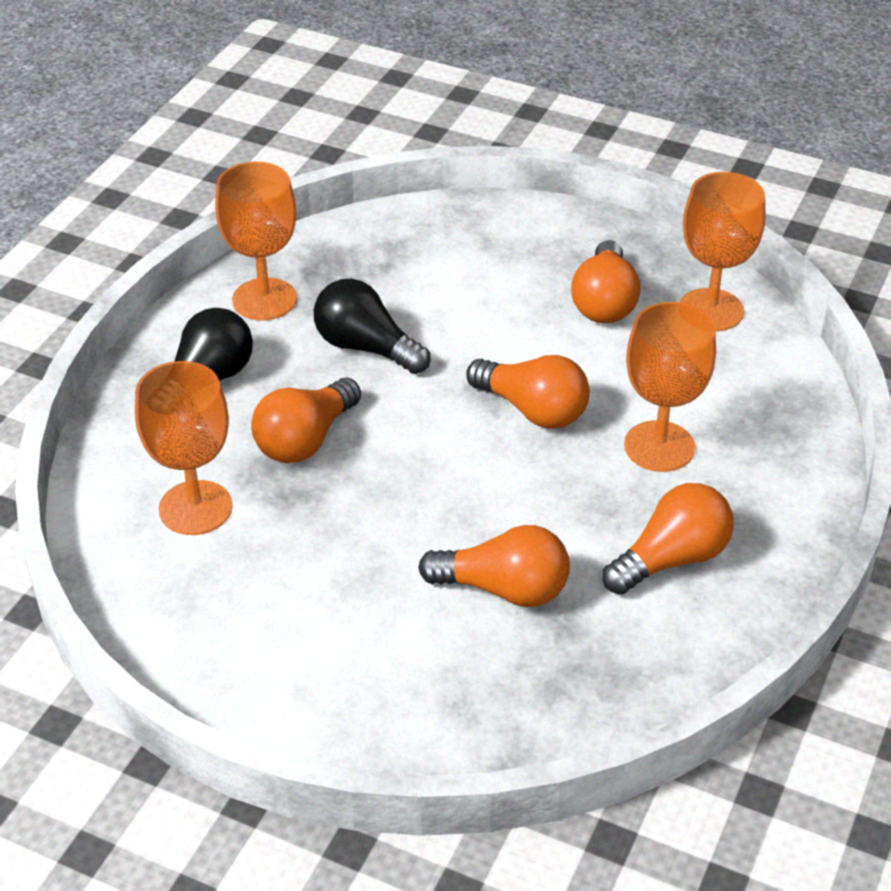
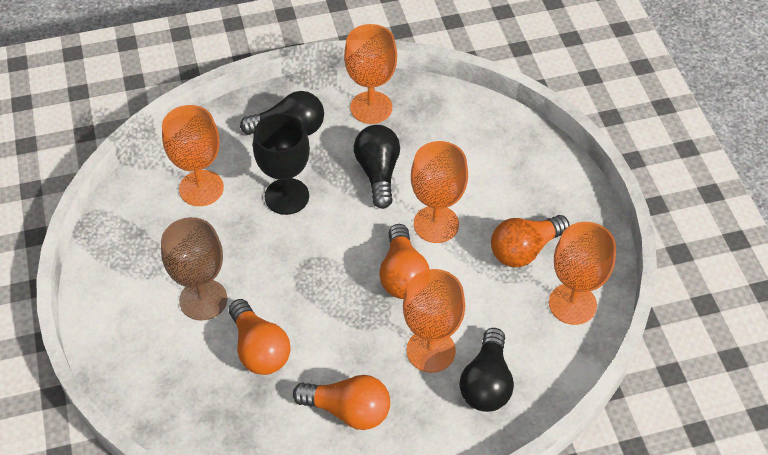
camera: 50 degrees right, 10 degrees up
(305, 440) = (287, 196): orange light bulb -> black goblet
(372, 600) = (203, 300): none -> brown goblet
(493, 345) = (436, 224): none -> orange goblet
(746, 429) = (486, 383): none -> black light bulb

